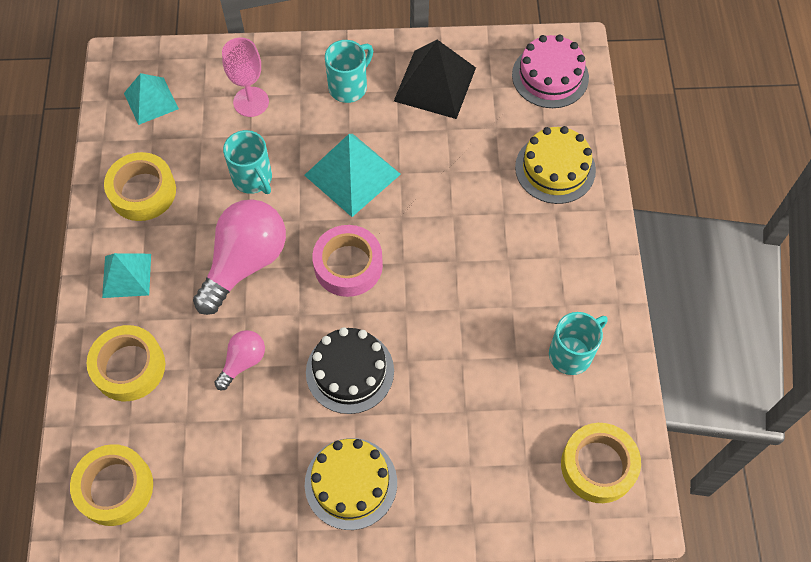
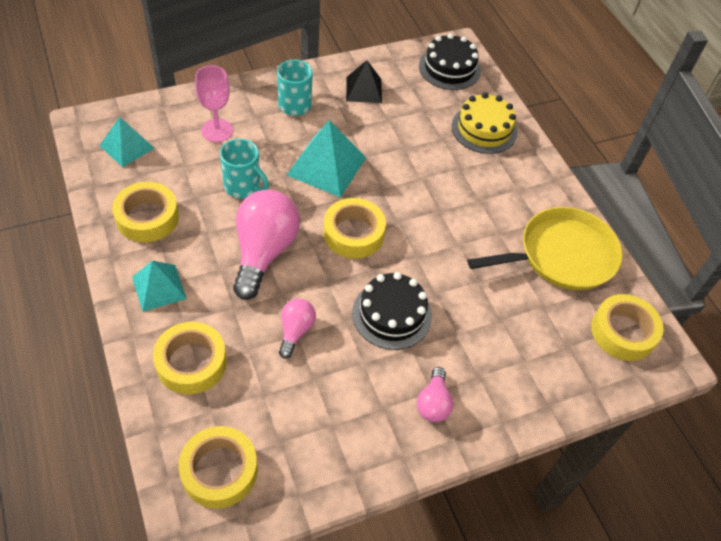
camera: 25 degrees left, 10 degrees down
(348, 265) = (353, 233): pink tape -> yellow tape
(351, 483) = (433, 403): yellow cake -> pink light bulb
(435, 84) = (363, 89): black pyramid -> black pyramid, size x0.64
(550, 76) = (449, 68): pink cake -> black cake
(572, 353) = (561, 255): turquoise mug -> yellow pan

